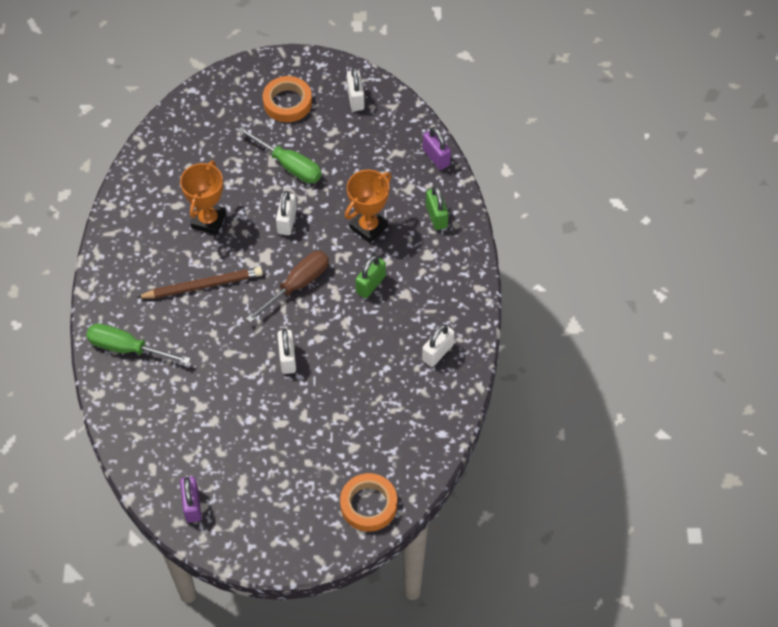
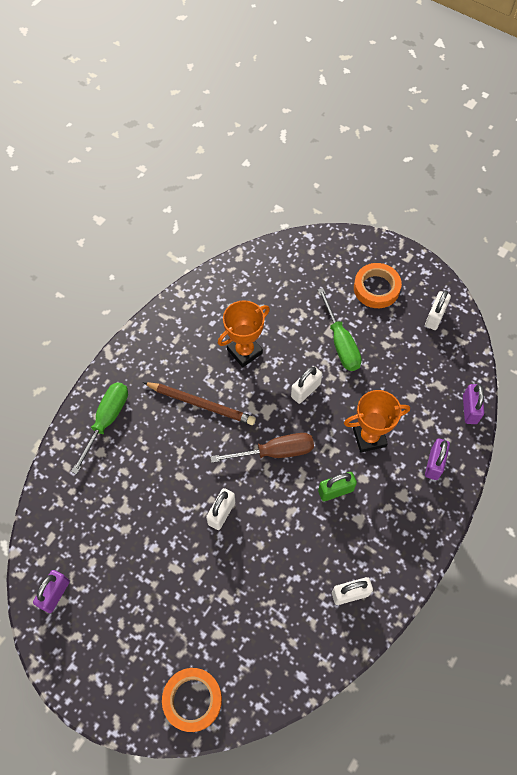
camera: 35 degrees right, 5 degrees up
(127, 348) = (107, 420): green screwdriver -> green screwdriver turned 60 degrees clockwise
(436, 216) = (434, 464): green padlock -> purple padlock

